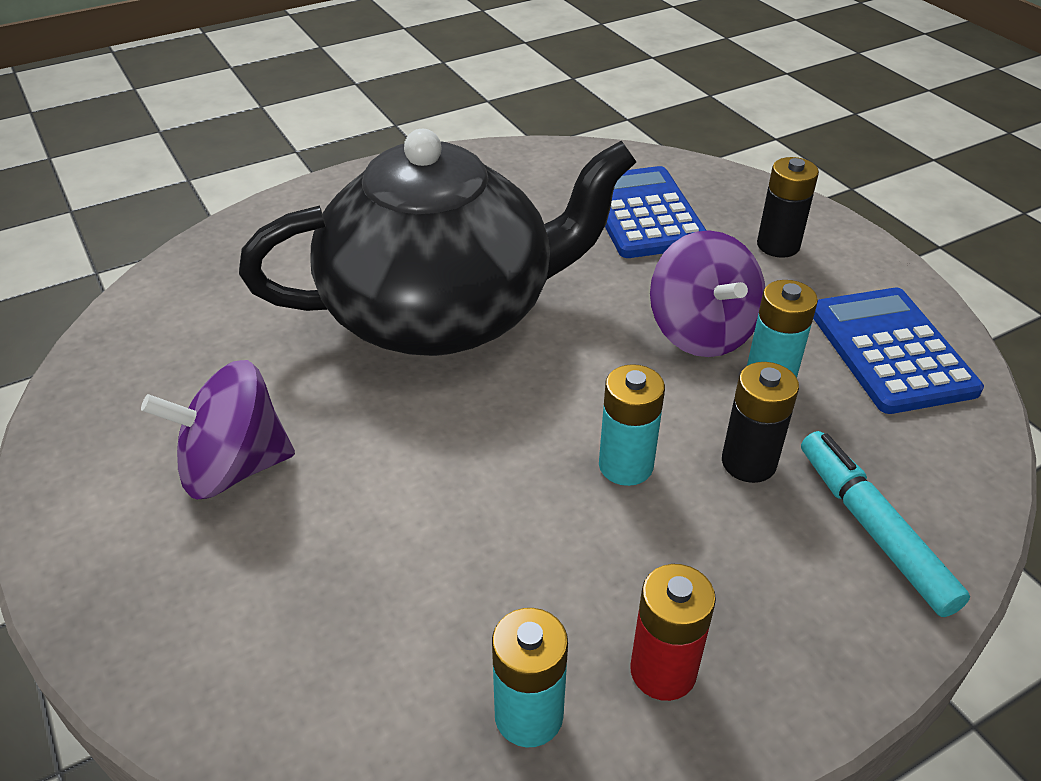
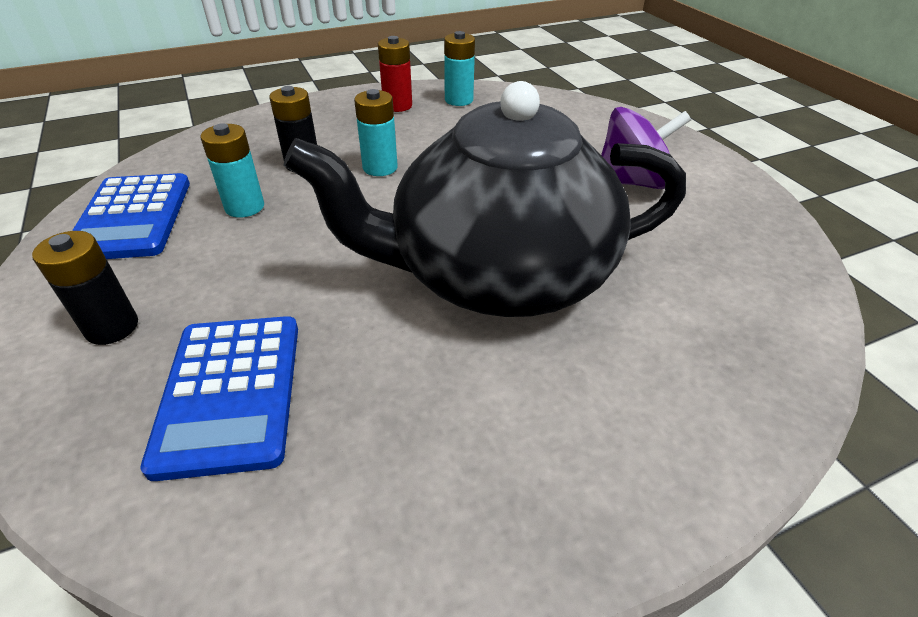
camera: 175 degrees left, 0 degrees up
(701, 332) = (271, 242): purple spinning top -> none
(873, 530) = (259, 135): turquoise marker -> none

